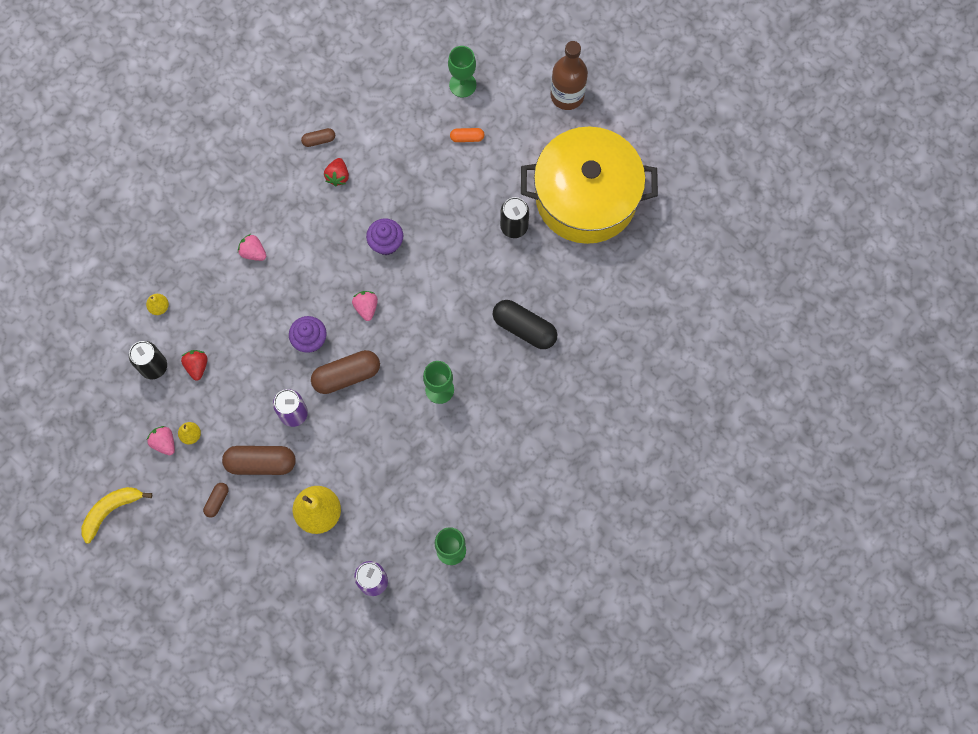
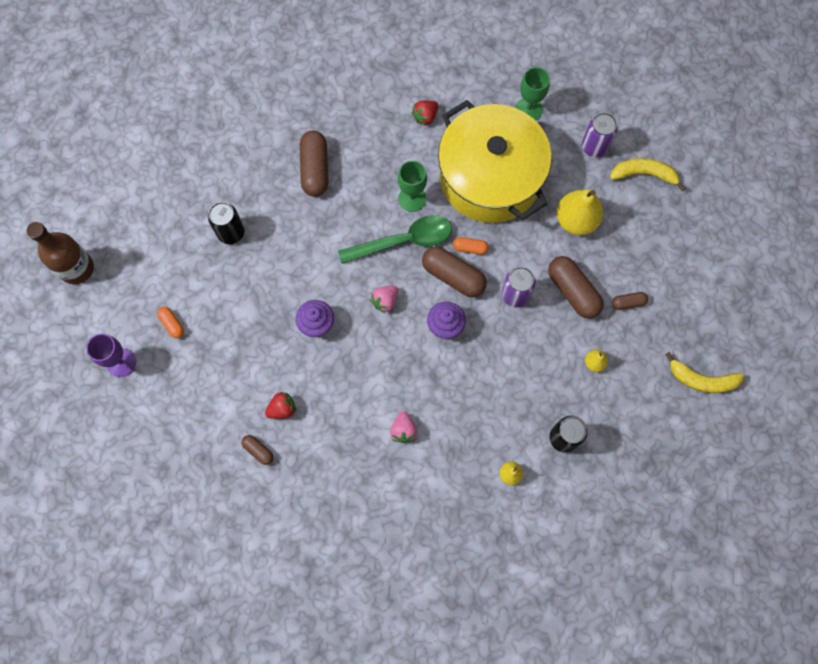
camera: 125 degrees left, 0 degrees up
(164, 442) = (617, 379): pink strawberry -> none
(197, 366) = (535, 402): red strawberry -> red strawberry (425, 117)
(316, 605) = (644, 174): none -> yellow banana
(360, 406) = (470, 248): none -> orange capsule
(407, 356) = (403, 241): none -> green spoon
(462, 85) = (121, 362): green goblet -> purple goblet
(524, 328) = (315, 169): black capsule -> brown capsule
(586, 197) = (166, 194): yellow pot -> yellow pot (490, 177)

